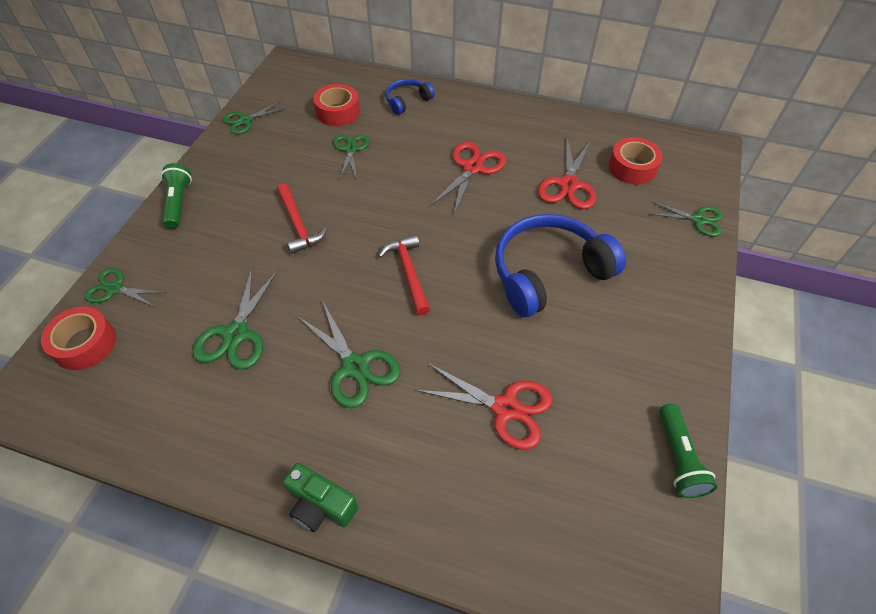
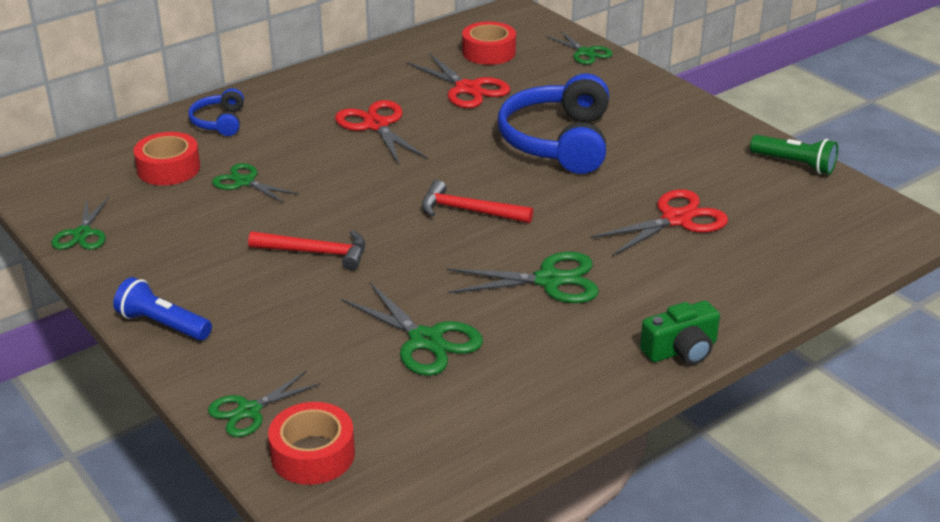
camera: 55 degrees left, 20 degrees down
(178, 203) = (163, 325): green flashlight -> blue flashlight
(698, 220) = (585, 53): green scissors -> green scissors turned 90 degrees clockwise

